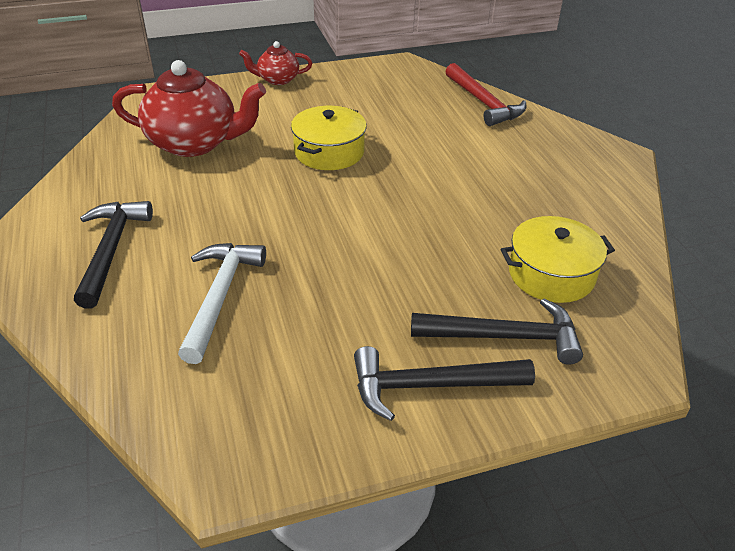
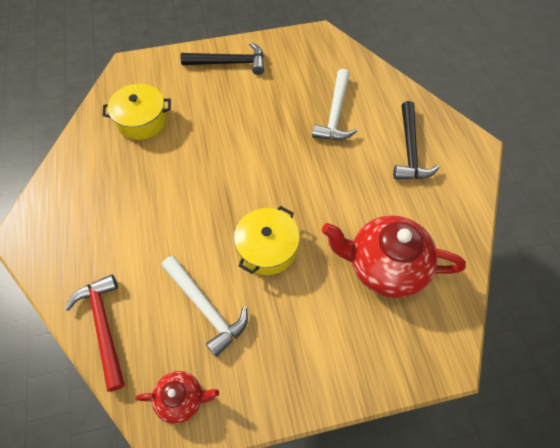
camera: 175 degrees left, 20 degrees up
(277, 79) = (319, 391): red teapot -> red teapot (181, 399)
(388, 114) = (206, 308): none -> white hammer
(505, 337) = (185, 84): black hammer -> none

